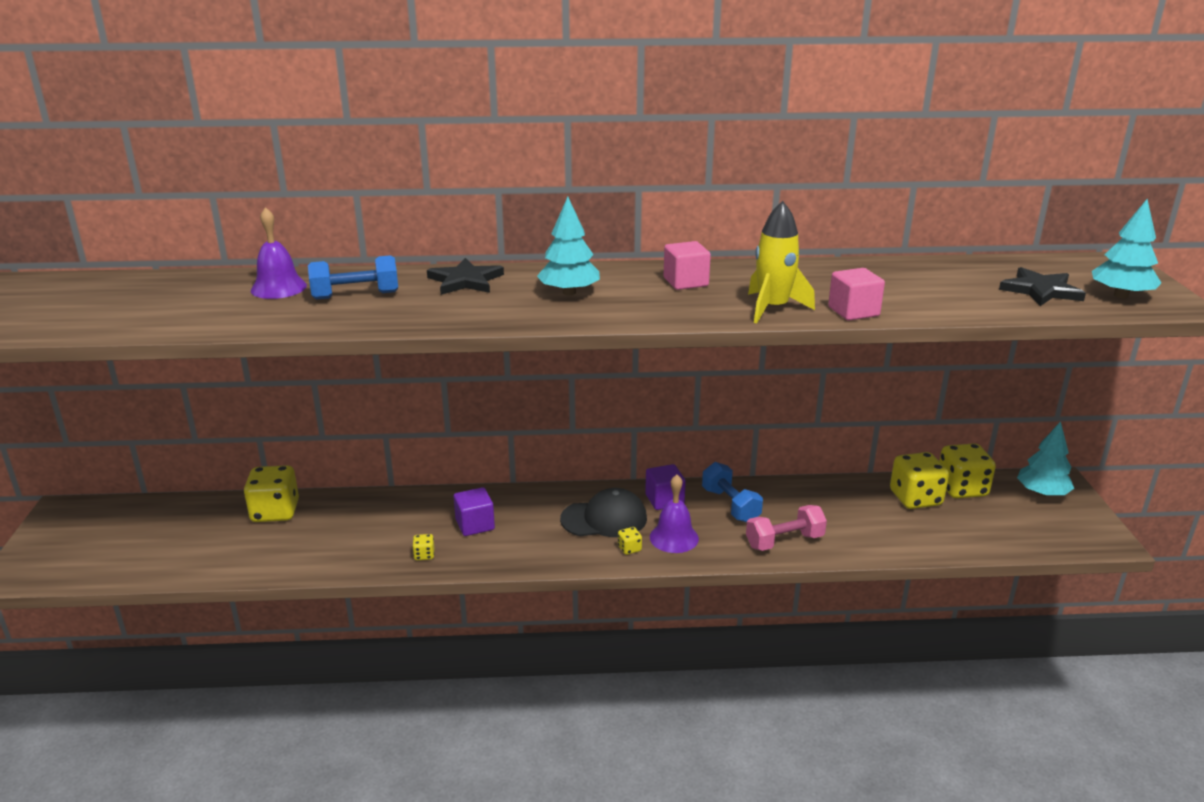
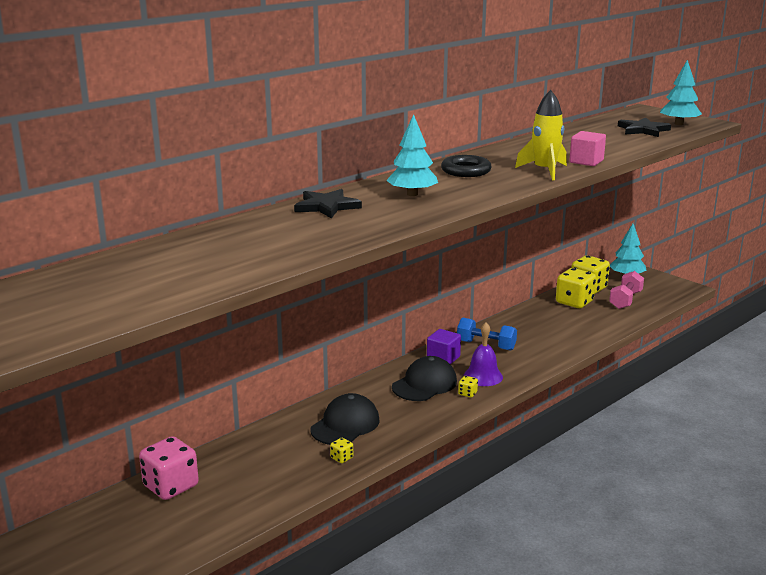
camera: 40 degrees left, 5 degrees down
(275, 512) = (171, 486): yellow dice -> pink dice
(278, 288) = (195, 248): purple bell -> none
(356, 295) = (271, 235): blue dumbbell -> none
(475, 525) = (345, 425): purple cube -> black cap
(685, 282) = (466, 171): pink cube -> black ring
(784, 541) = (545, 351): pink dumbbell -> pink dumbbell (625, 300)

